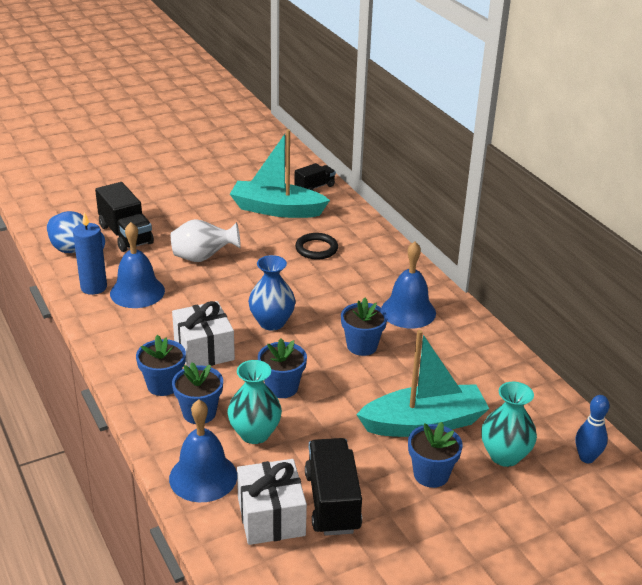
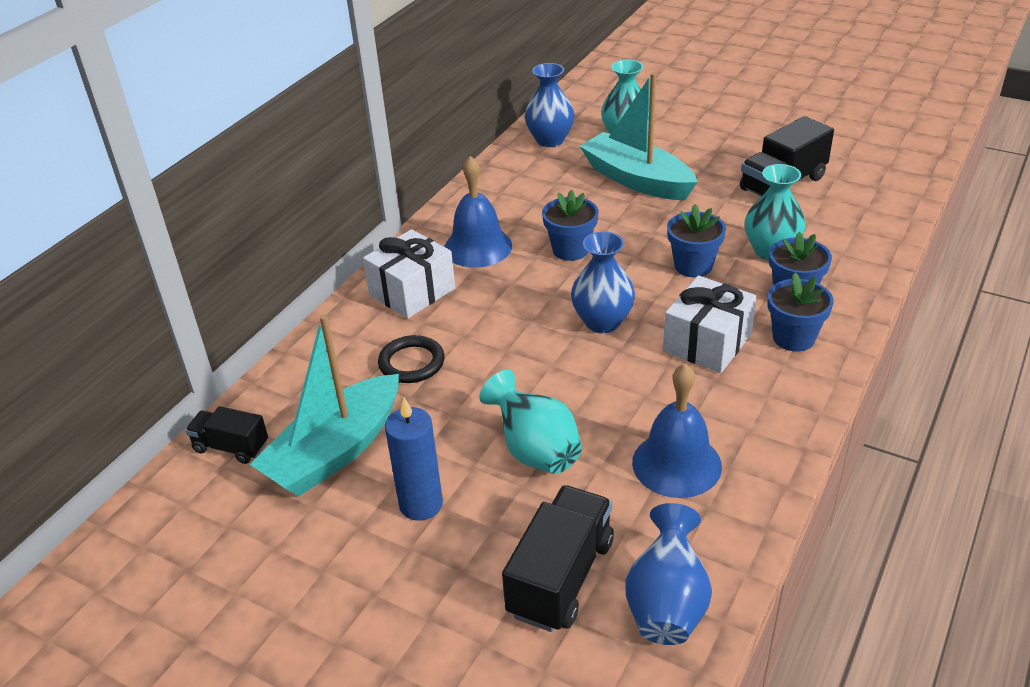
camera: 120 degrees left, 5 degrees up
(94, 287) = (718, 514): blue candle -> blue candle (421, 504)
(203, 258) = (535, 451): white vase -> turquoise vase
(203, 477) = (856, 251): blue bell -> none
(271, 517) = (838, 201): white gift -> white gift (412, 291)
(276, 209) = (335, 451): turquoise boat -> turquoise boat turned 60 degrees clockwise
(431, 474) = (690, 157): blue flower pot -> none
(538, 410) = (550, 140): none -> blue vase
(586, 458) = (582, 109): blue bowling pin -> none

